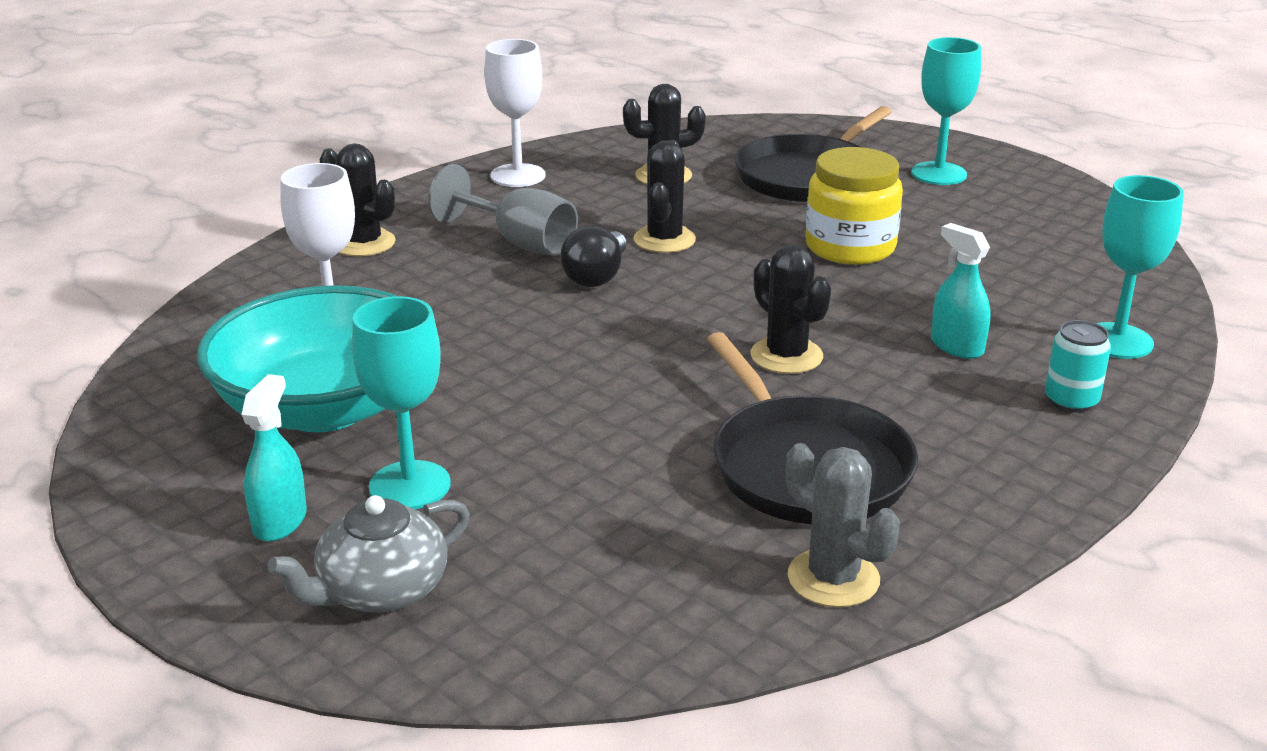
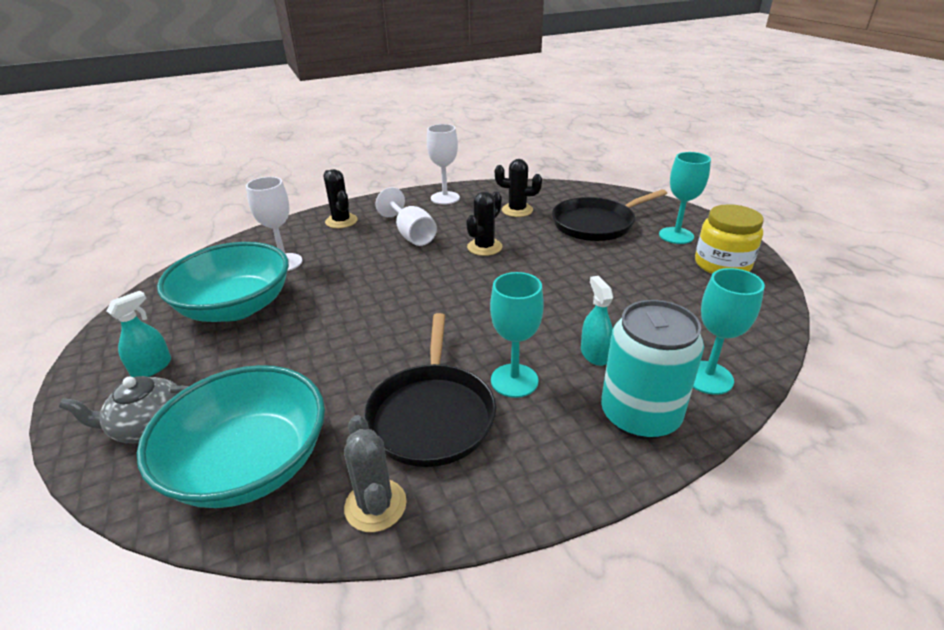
camera: 25 degrees right, 5 degrees up
(410, 485) = (226, 364): turquoise goblet -> turquoise goblet (514, 380)
(519, 242) = (411, 234): grey goblet -> white goblet
(597, 276) = (431, 261): black light bulb -> none
(605, 587) = (250, 464): none -> turquoise bowl
(786, 356) = (486, 335): black cactus -> none
(850, 247) = (583, 272): yellow jar -> yellow jar (722, 264)
(1071, 401) = (640, 415): turquoise can -> turquoise can, size x2.11

